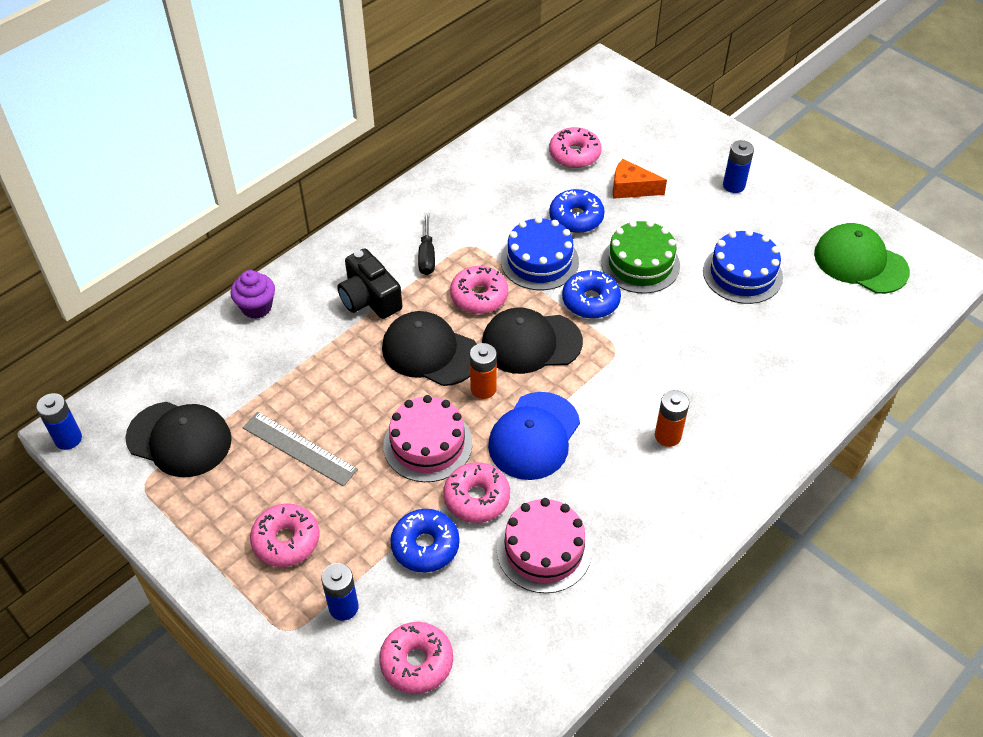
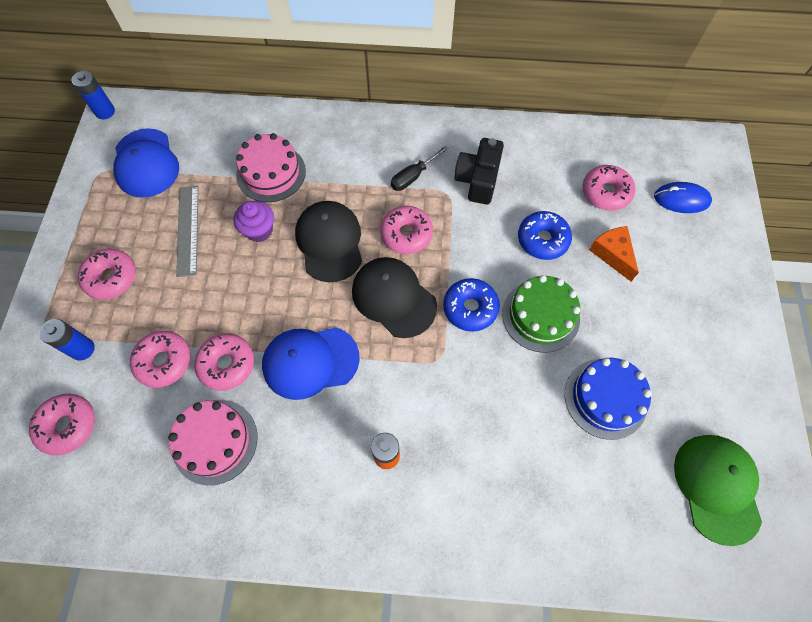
camera: 50 degrees right, 15 degrees up
(179, 439) = (146, 163): black cap -> blue cap
(256, 307) = (281, 121): purple cupcake -> purple cupcake (259, 230)
(369, 299) = (344, 173): black camera -> black camera (478, 180)
(425, 546) = (164, 361): blue donut -> pink donut
(427, 444) = (249, 300): pink cake -> pink cake (271, 173)
(483, 389) = (325, 298): orange battery -> none
(539, 261) = (476, 247): blue cake -> none
(626, 119) = (681, 199): none -> blue mouse
(733, 185) = (696, 325): blue battery -> none

